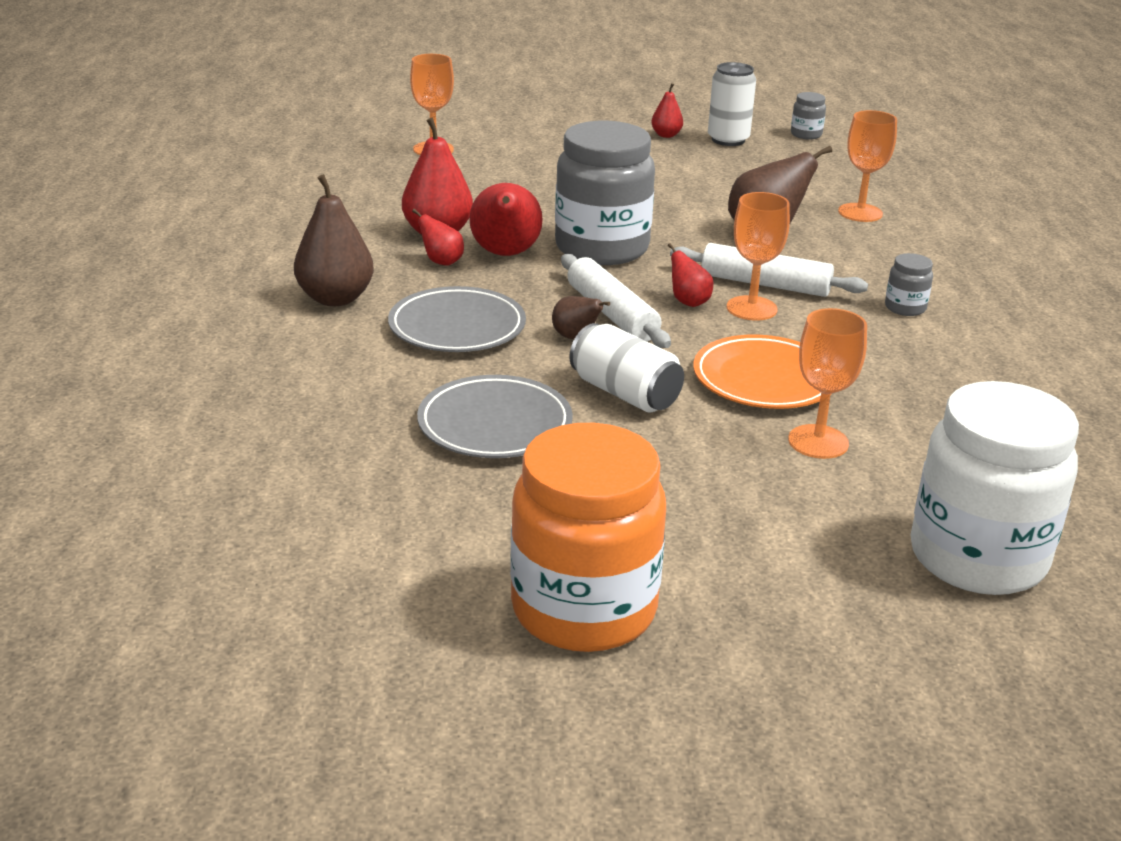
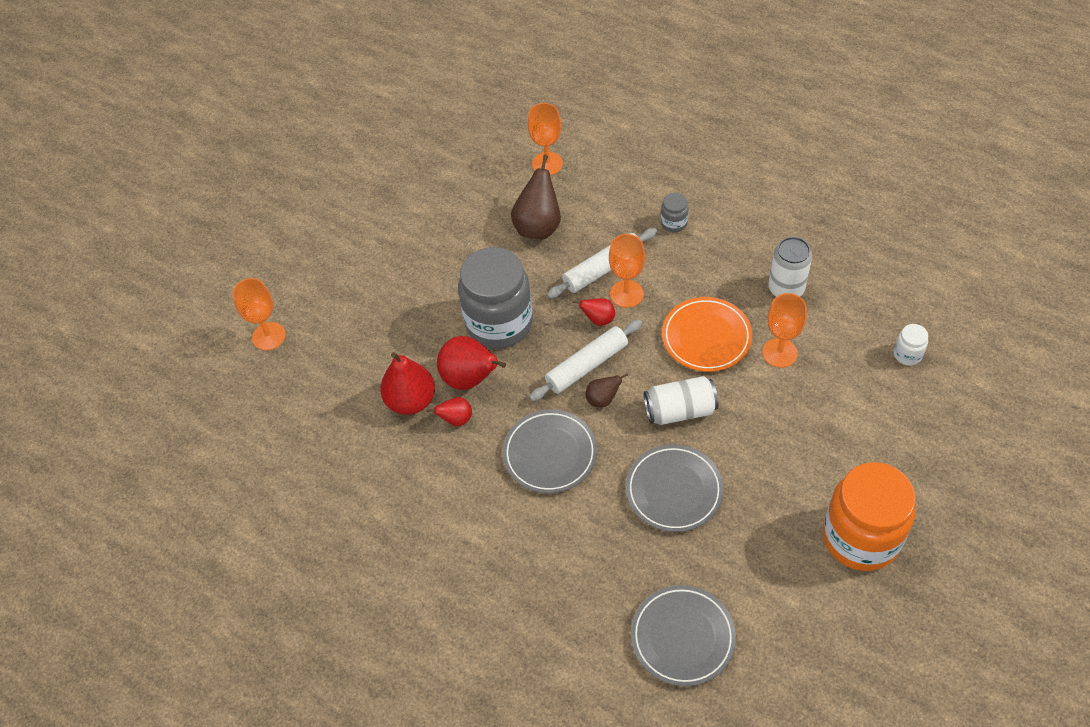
camera: 50 degrees left, 25 degrees up
(267, 497) = (682, 637): none -> grey plate
(335, 298) = (467, 503): brown pear -> none
(612, 314) = (587, 366): white rolling pin -> white rolling pin turned 45 degrees counterclockwise
(666, 135) = (354, 188): red pear -> none
(728, 140) = (389, 160): white can -> white can (786, 288)
(806, 135) = (415, 114): grey jar -> none
(977, 558) = (907, 354): white jar -> white jar, size x0.41

